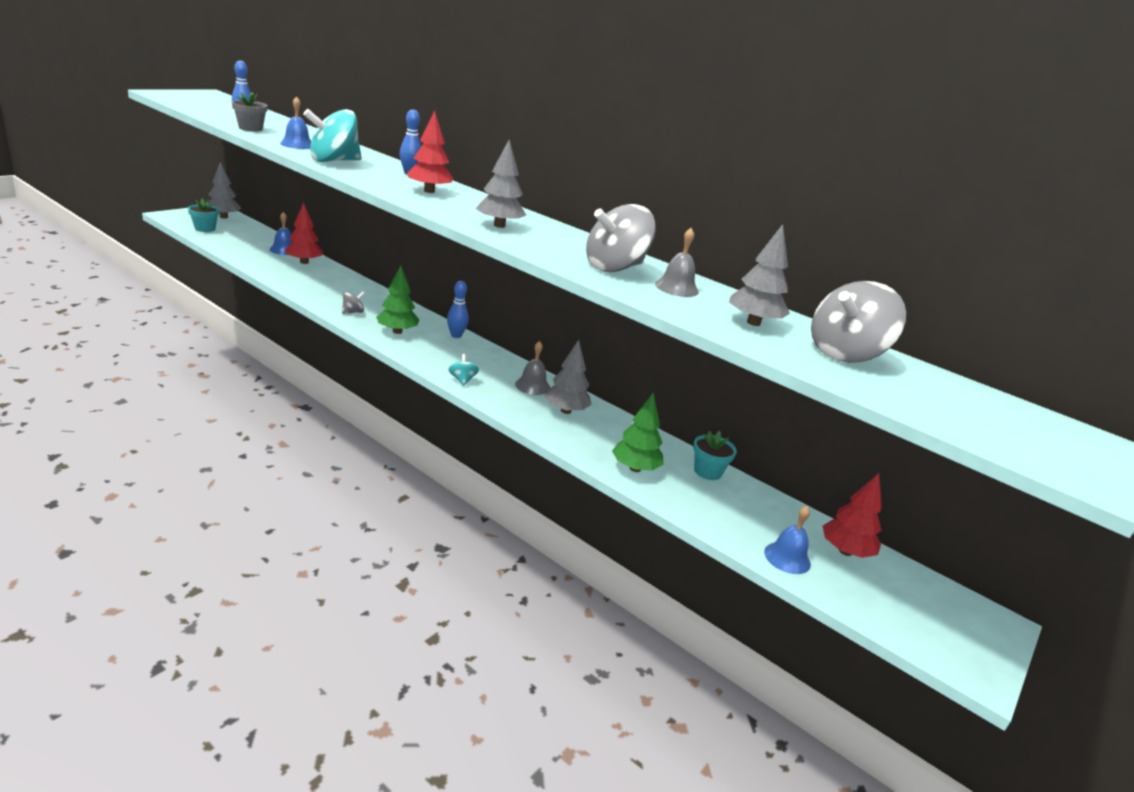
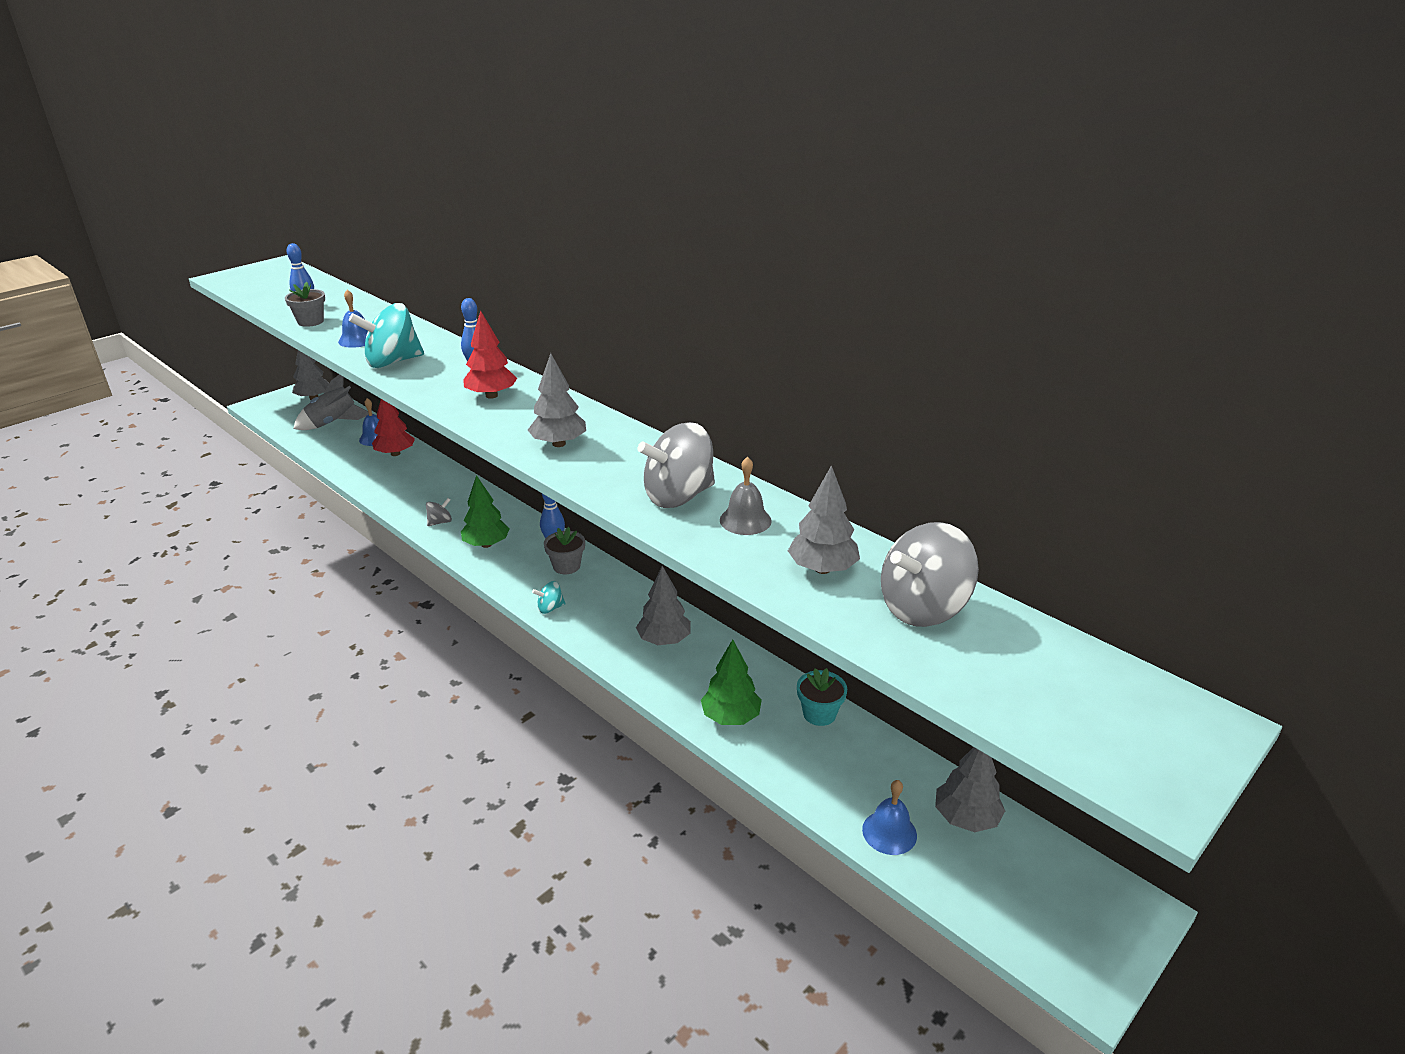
camera: 10 degrees right, 5 degrees up
(205, 228) = (291, 419): turquoise flower pot -> none
(244, 235) = (333, 423): none -> grey rocket
(462, 380) = (550, 608): turquoise spinning top -> turquoise spinning top turned 105 degrees counterclockwise
(470, 353) = (566, 566): none -> grey flower pot
(532, 386) = (631, 607): grey bell -> none
(845, 551) = (966, 818): red tree -> grey tree

